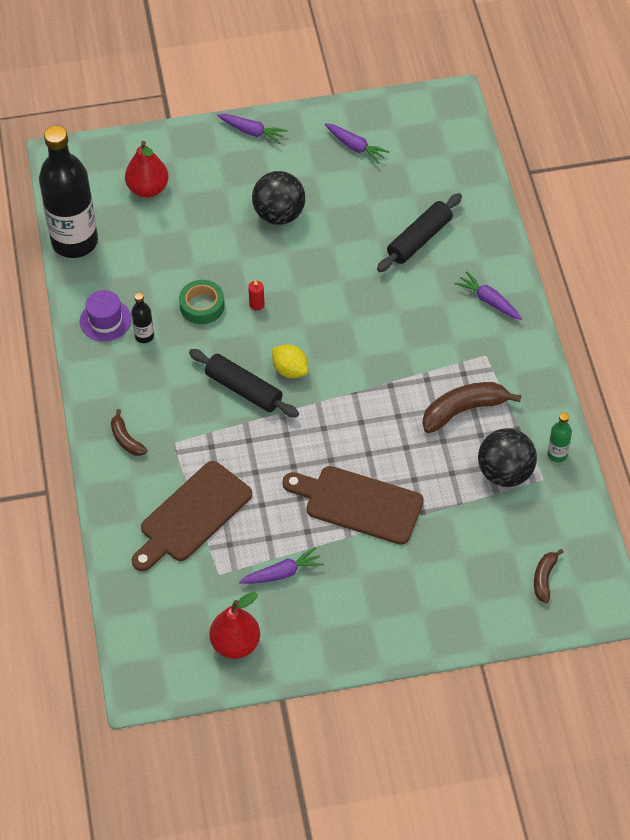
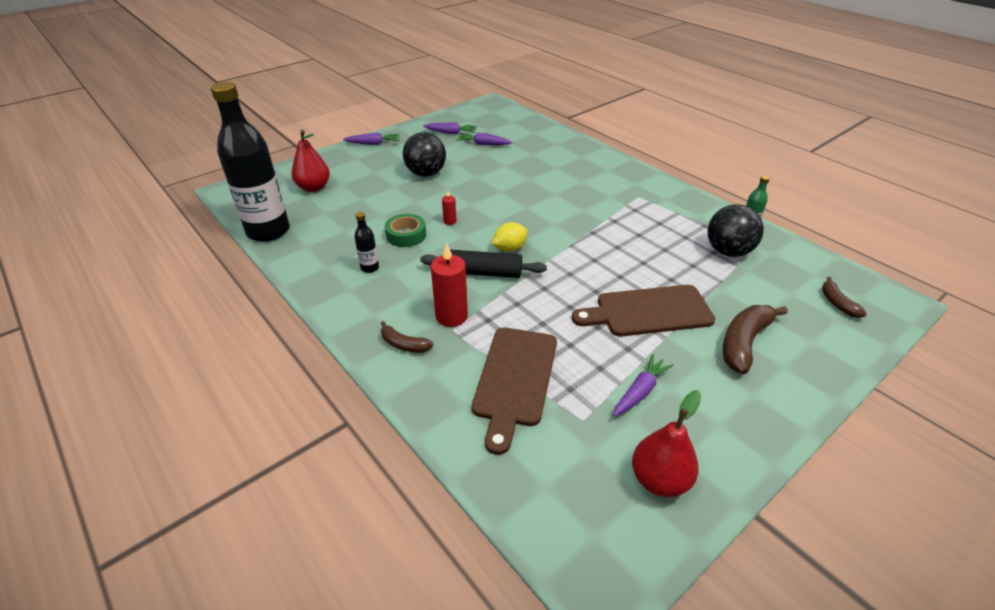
camera: 30 degrees left, 15 degrees down
(105, 320) = (327, 269): purple hat -> none
(183, 428) = (451, 316): none -> red candle
(290, 370) = (510, 248): yellow lemon -> yellow lemon turned 45 degrees counterclockwise
(419, 239) = (533, 158): black rolling pin -> none
(464, 410) = (658, 228): brown banana -> brown banana (744, 342)
(489, 301) = (609, 172): purple carrot -> purple carrot (483, 144)

